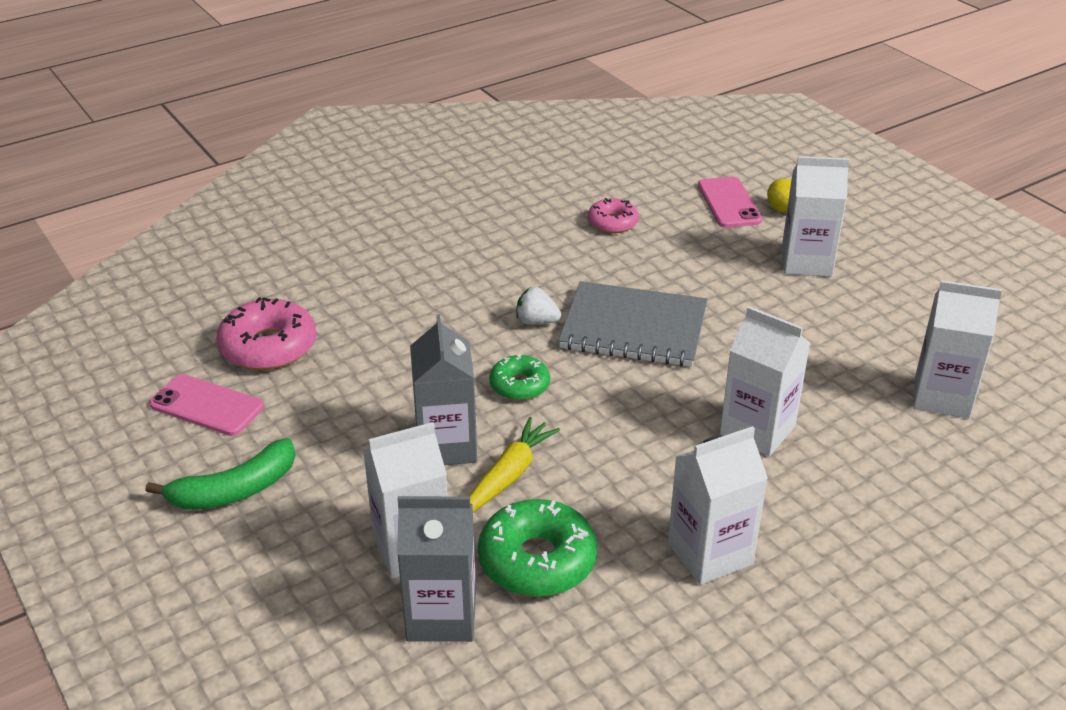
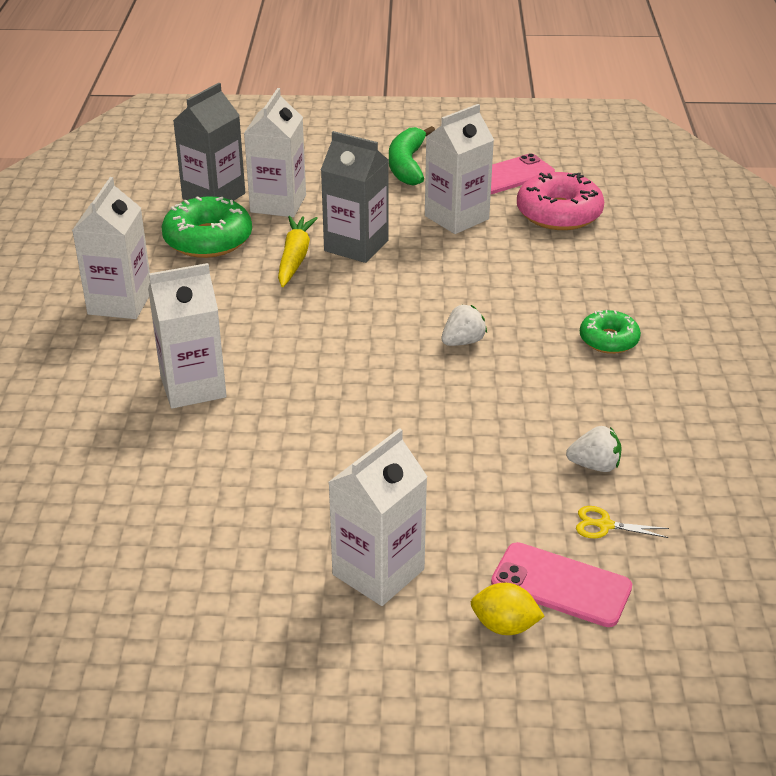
camera: 125 degrees right, 0 degrees up
(508, 475) = (295, 258): yellow carrot -> yellow carrot turned 150 degrees counterclockwise
(519, 385) = (386, 299): green donut -> green donut (608, 340)
(612, 223) = (594, 465): pink donut -> white strawberry
(634, 328) = (396, 390): grey notebook -> none
(662, 204) = (605, 525): none -> yellow scissors
(942, 397) = (87, 520): white carton -> white carton (456, 217)

